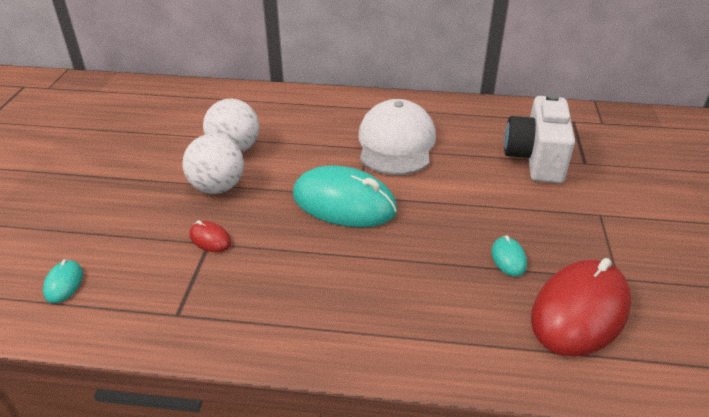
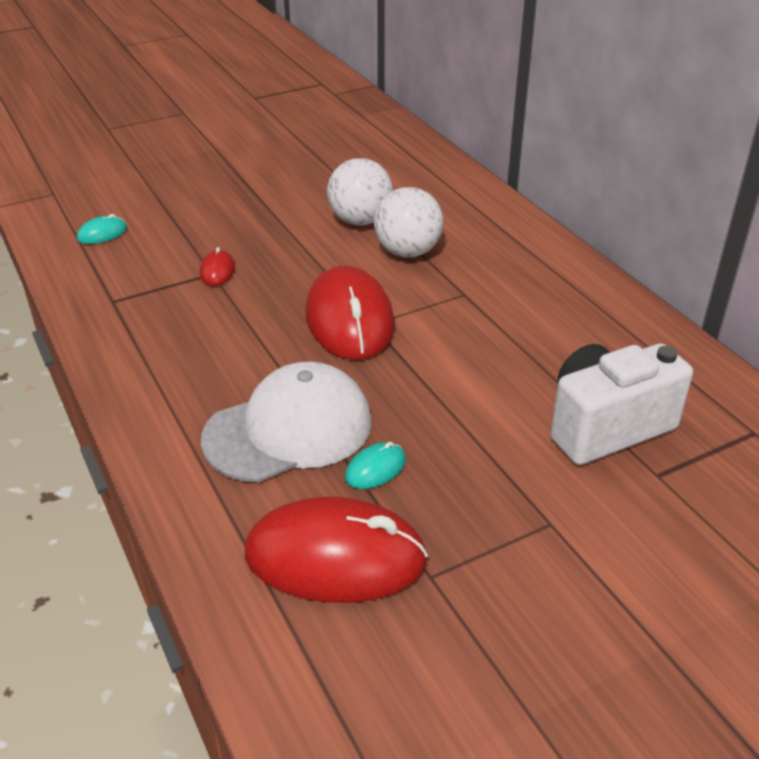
camera: 55 degrees right, 0 degrees up
(217, 187) = (292, 240): white ball -> white ball (408, 252)
(344, 203) = (349, 319): turquoise mouse -> red mouse
(396, 143) = (497, 309): white cap -> white cap (289, 430)

